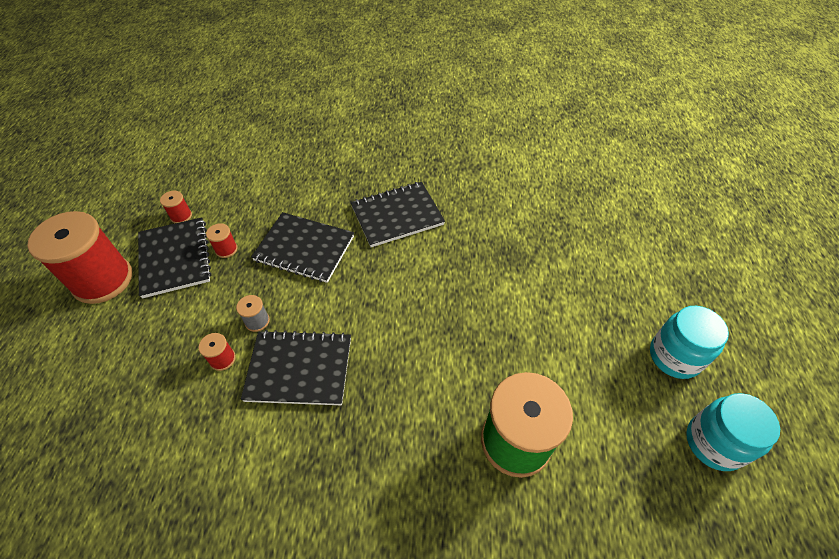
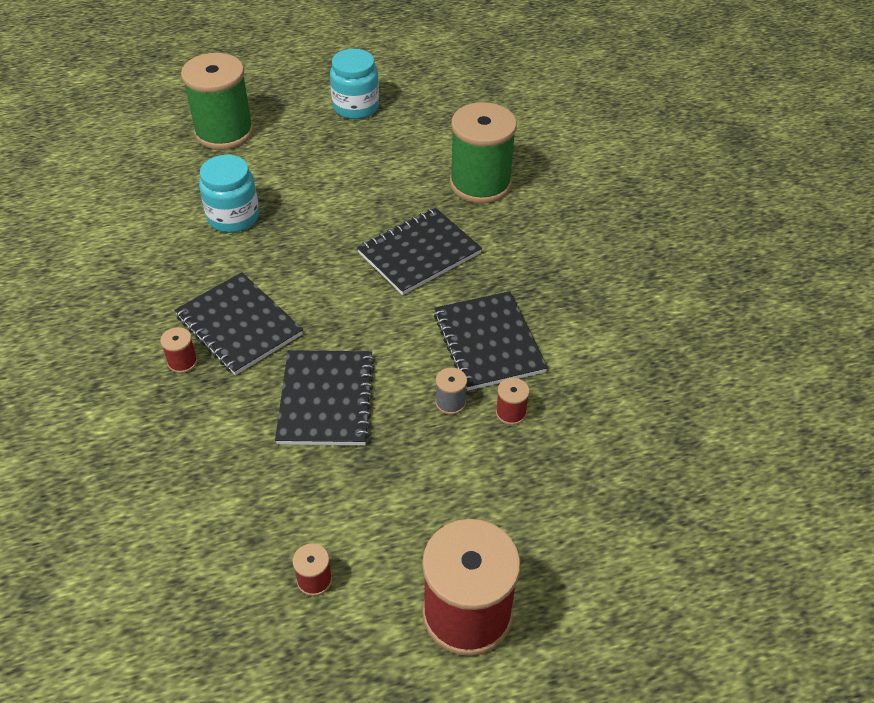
camera: 110 degrees left, 5 degrees down
(175, 258) = (395, 541): black notebook -> black notebook (419, 253)
(226, 249) = (357, 486): red spool -> red spool (182, 362)
(638, 242) = (224, 132): none -> green spool
(714, 443) = (425, 88): turquoise jar -> turquoise jar (233, 217)

